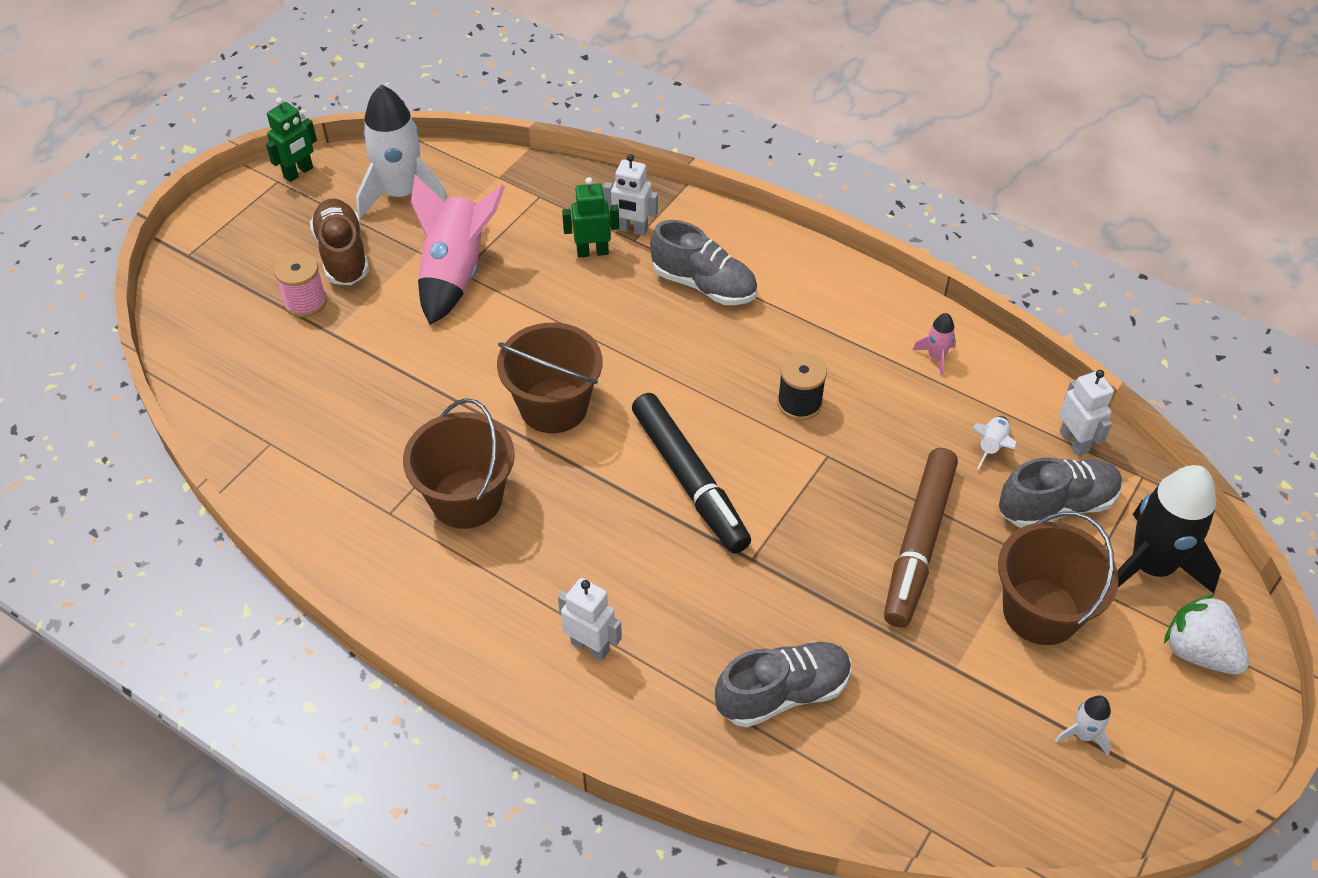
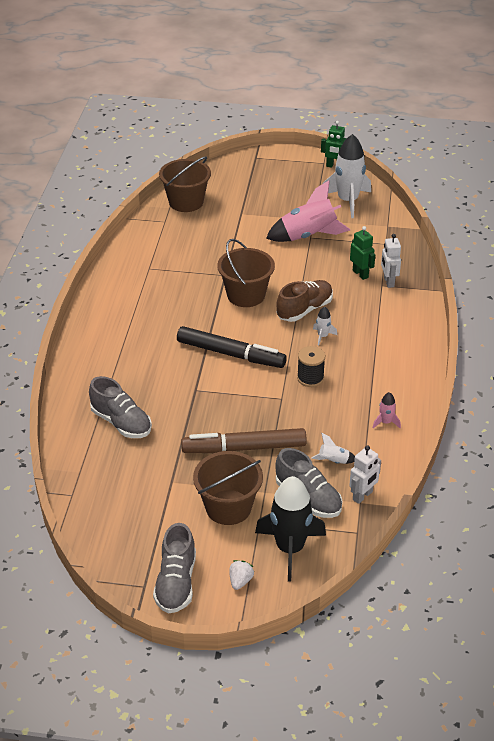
camera: 65 degrees right, 10 degrees down
(305, 302) = (253, 199): pink spool -> none
(343, 255) = (292, 199): brown shoe -> brown shoe (304, 310)
(466, 499) = (171, 287): brown bucket -> brown bucket (186, 202)
(590, 646) = (112, 352): white robot -> none
(689, 480) = (231, 354): black marker -> black marker turned 105 degrees counterclockwise
(704, 285) = (369, 319): grey shoe -> grey shoe (176, 583)
(1083, 734) = (157, 541): white rocket -> white rocket (323, 336)
(1198, 652) = (240, 581): white strawberry -> white strawberry, size x0.58

